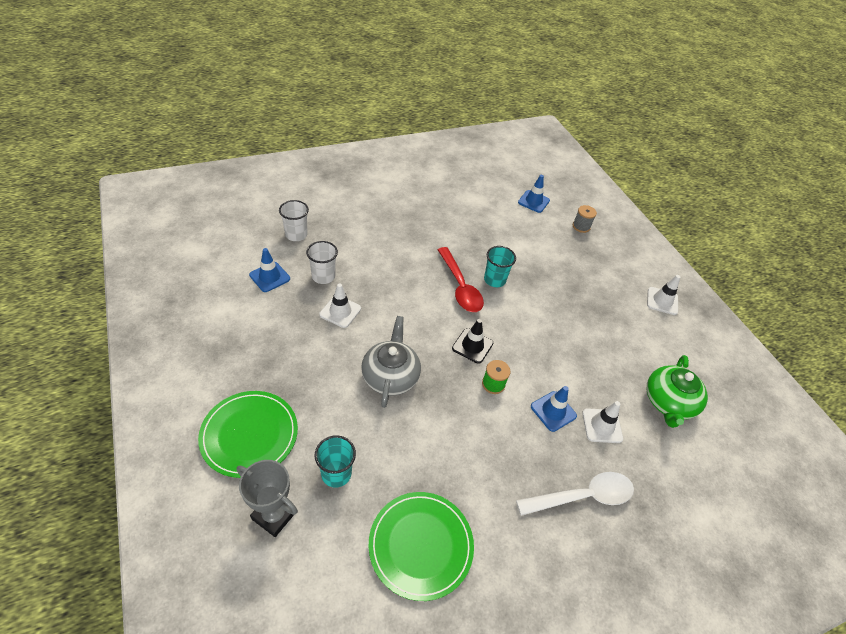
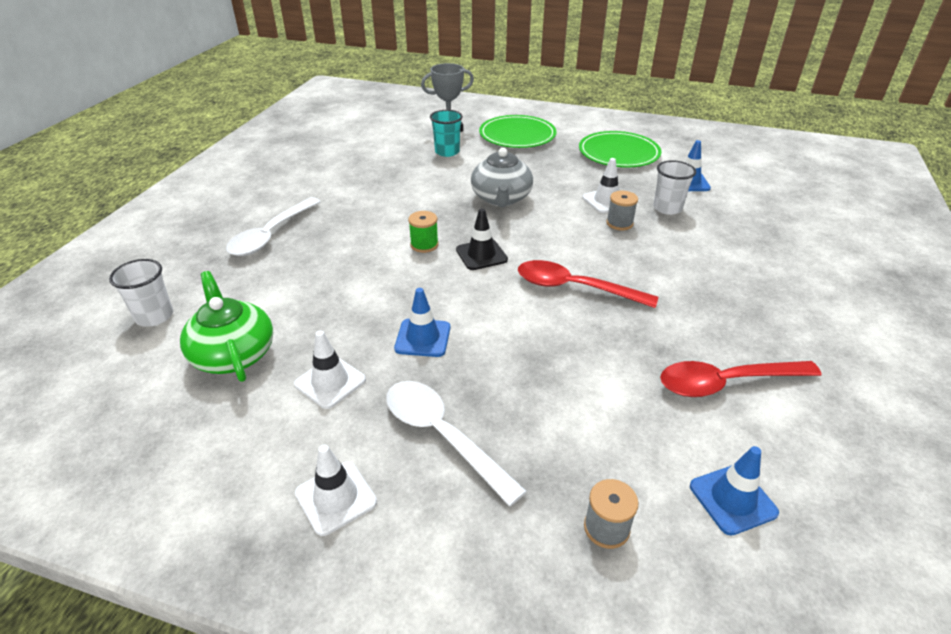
camera: 135 degrees right, 10 degrees down
(296, 234) = (754, 214): white cup -> white cup (154, 316)
(367, 293) = (619, 223): none -> grey spool
(390, 376) = (501, 198): grey teapot -> grey teapot turned 45 degrees clockwise
(420, 545) = (357, 161): green plate -> green plate (618, 153)
(475, 214) = (726, 383): none -> red spoon
(494, 280) = (561, 323): turquoise cup -> none
(553, 411) = (351, 264): blue traffic cone -> blue traffic cone (423, 338)
(602, 426) = (294, 284): white traffic cone -> white traffic cone (330, 382)
(603, 286) = (442, 436): none -> white spoon

